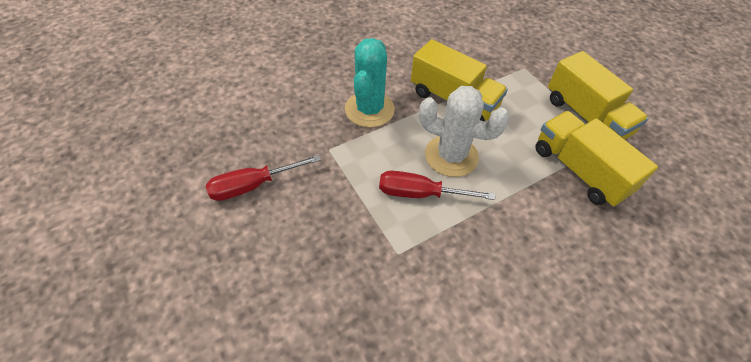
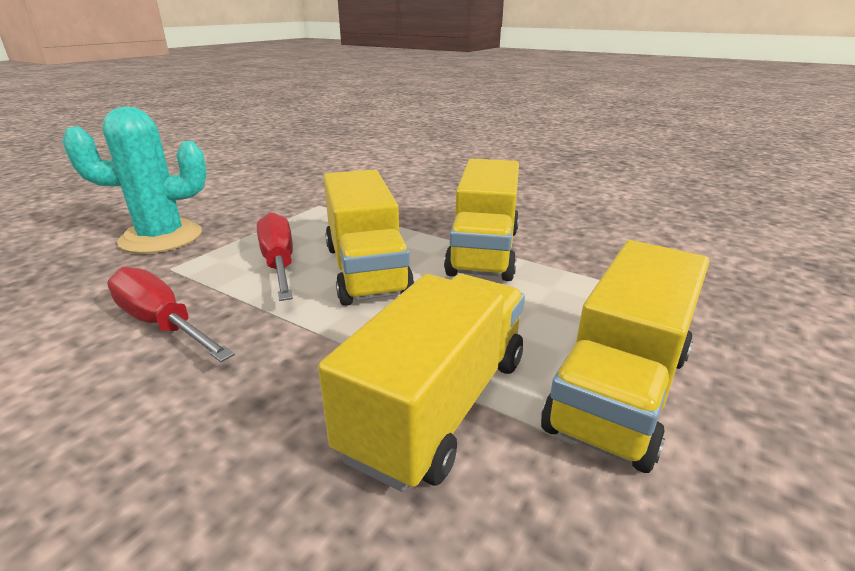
camera: 65 degrees right, 25 degrees down
(252, 186) = (246, 188): red screwdriver -> red screwdriver (161, 323)
(369, 109) = (402, 210): turquoise cactus -> turquoise cactus (161, 238)
(451, 156) = (366, 270): white cactus -> yellow truck

